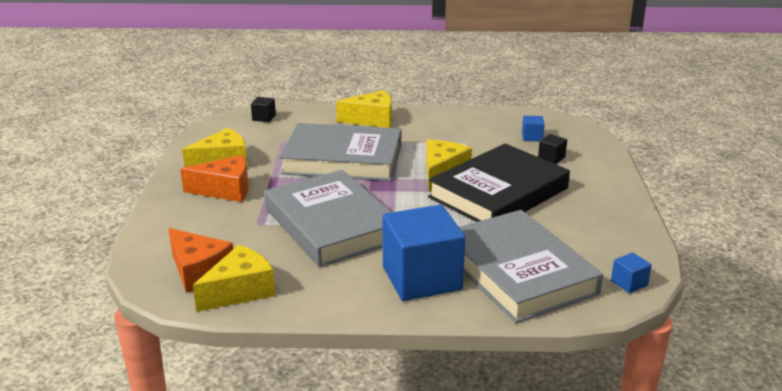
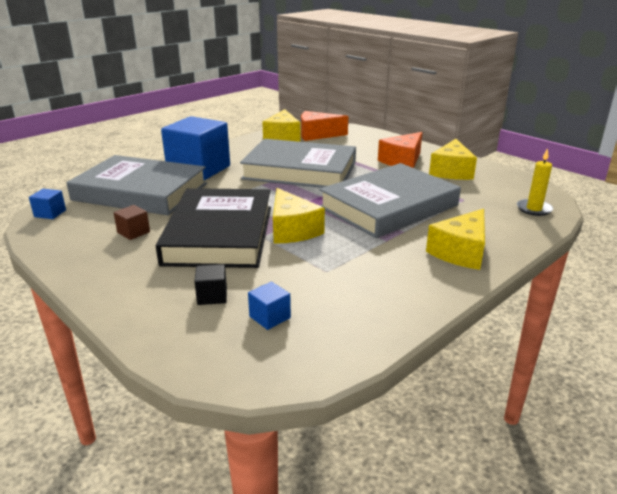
camera: 135 degrees right, 0 degrees up
(264, 118) = (534, 209): black cube -> yellow candle
(563, 224) = (133, 232): none -> brown cube

